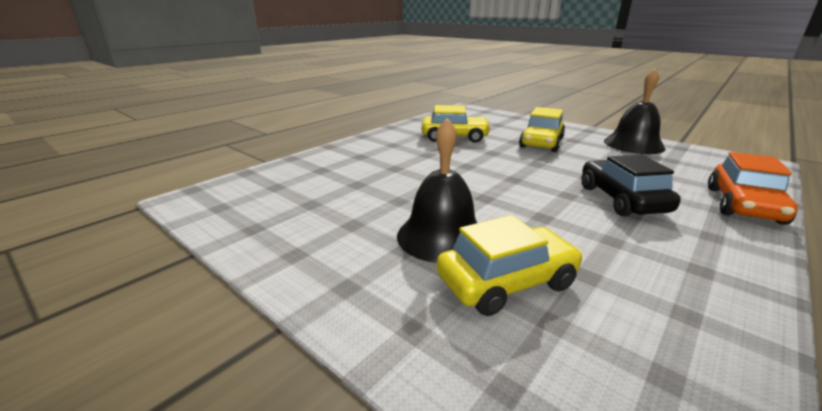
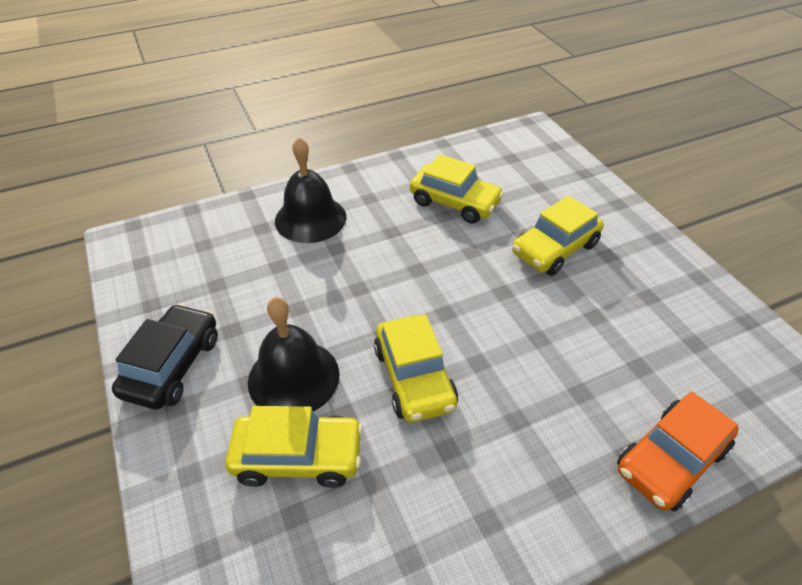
camera: 25 degrees right, 20 degrees up
(536, 212) = (414, 377): none -> yellow car
(621, 199) = (531, 393): black car -> black car (172, 365)
(633, 144) = (683, 292): black bell -> black bell (310, 218)

